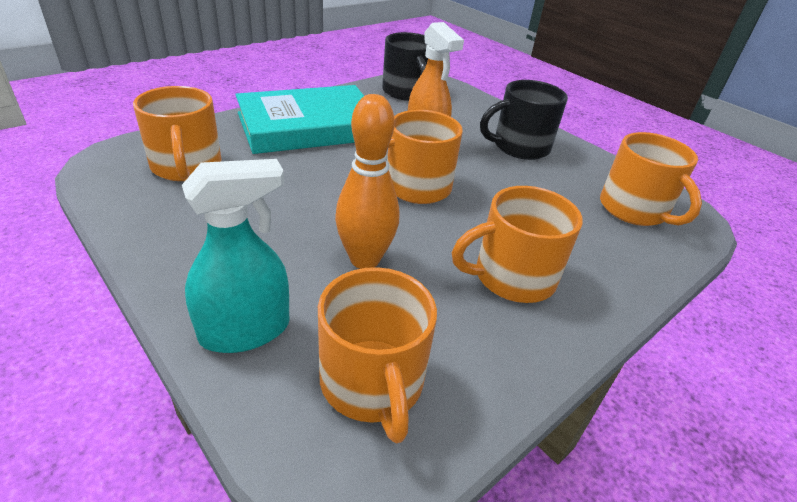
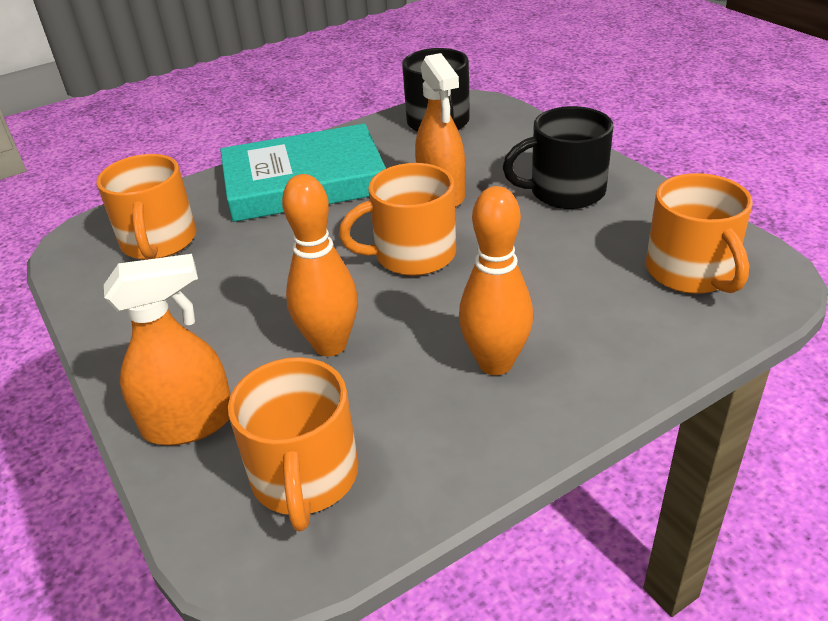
camera: 15 degrees right, 0 degrees up
(246, 330) = (189, 423): turquoise spray bottle -> orange spray bottle
(511, 277) = (495, 363): orange mug -> orange bowling pin

